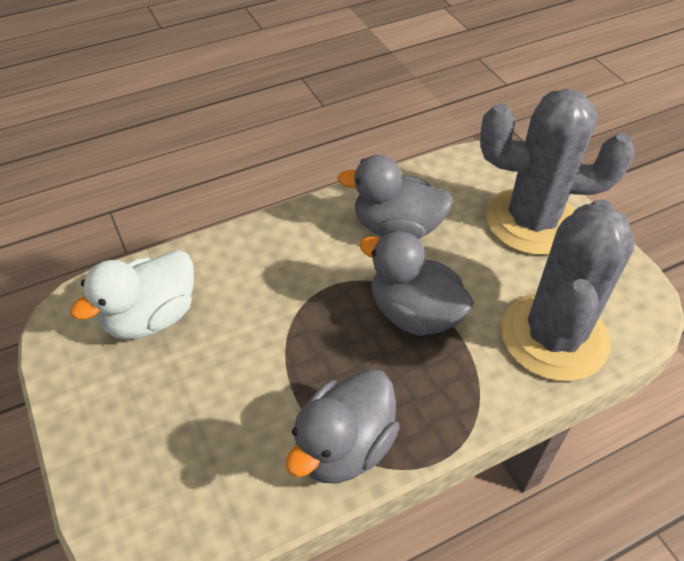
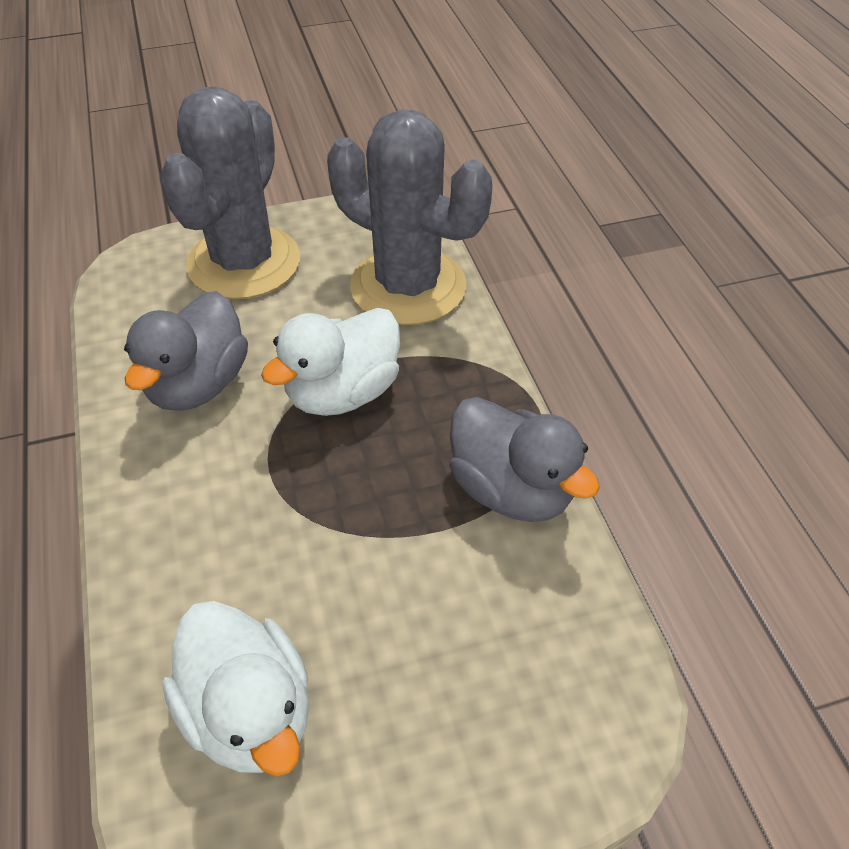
camera: 80 degrees left, 0 degrees up
(414, 313) = (343, 393): grey duck -> white duck

